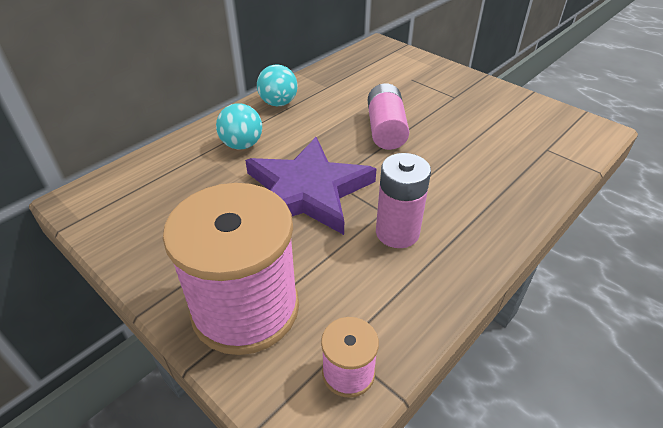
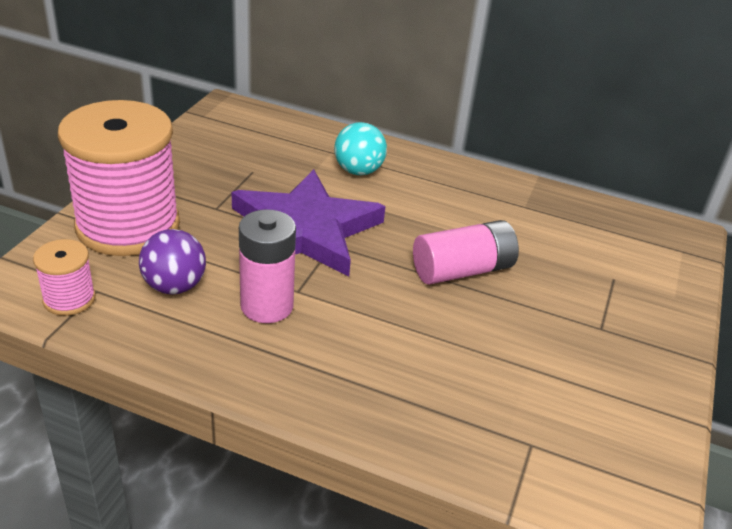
camera: 65 degrees right, 5 degrees down
(278, 103) = (456, 177): turquoise ball -> none
(354, 286) = (174, 286): none -> purple ball

